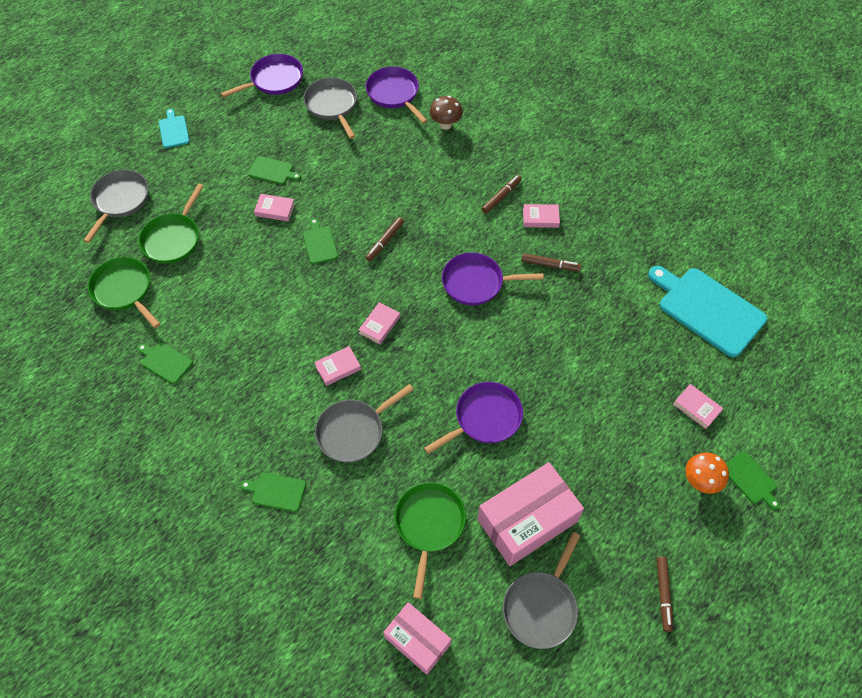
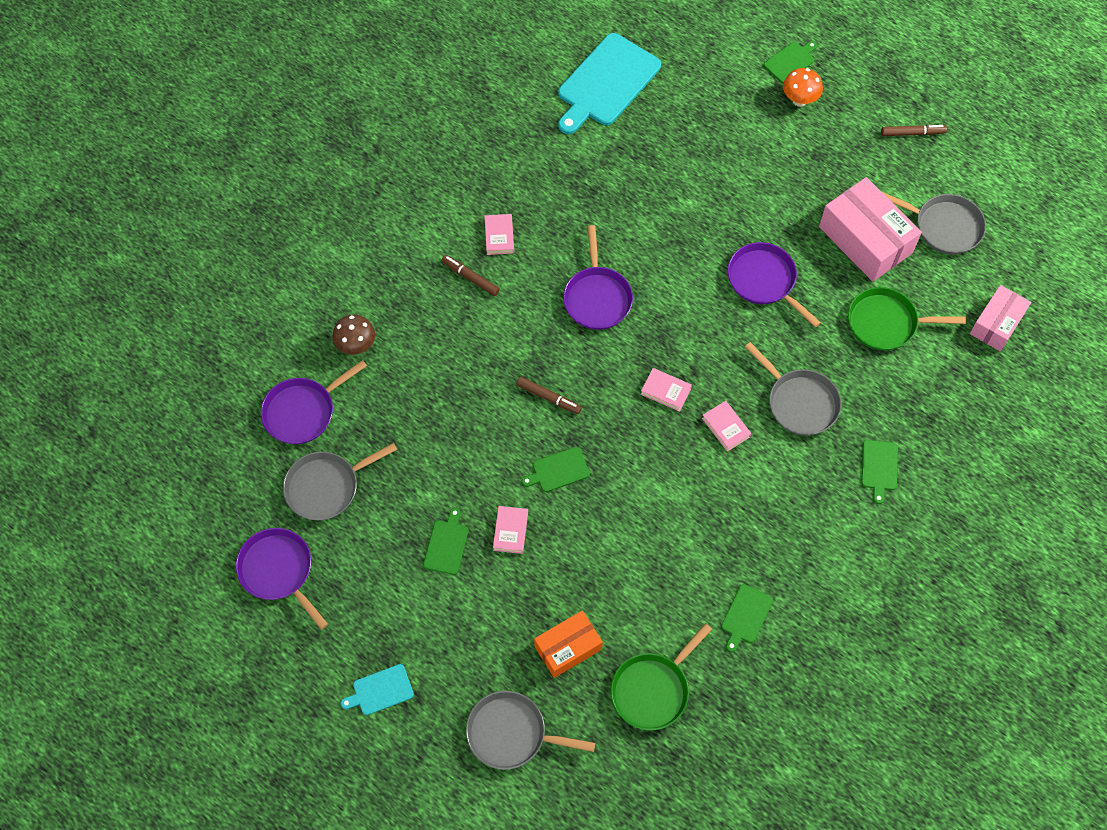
camera: 95 degrees left, 5 degrees up
(173, 239) = (568, 648): green pan -> orange box
(550, 265) = (565, 225): brown marker -> none
(696, 408) = (723, 99): pink book -> none

